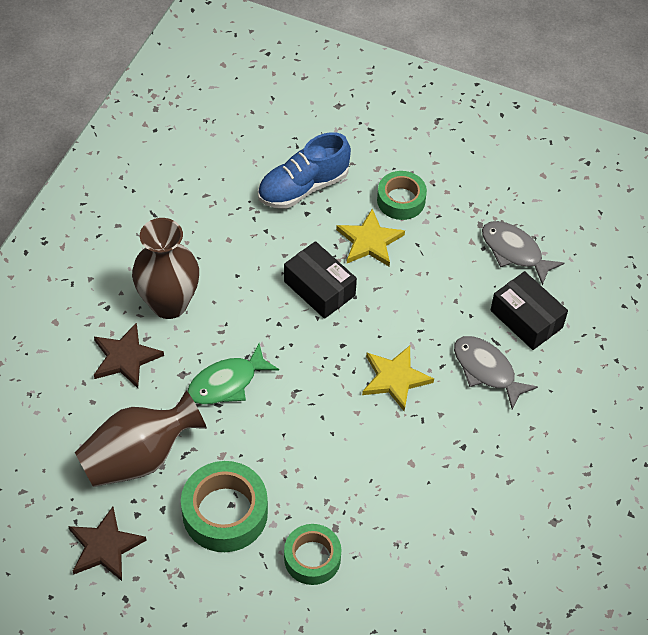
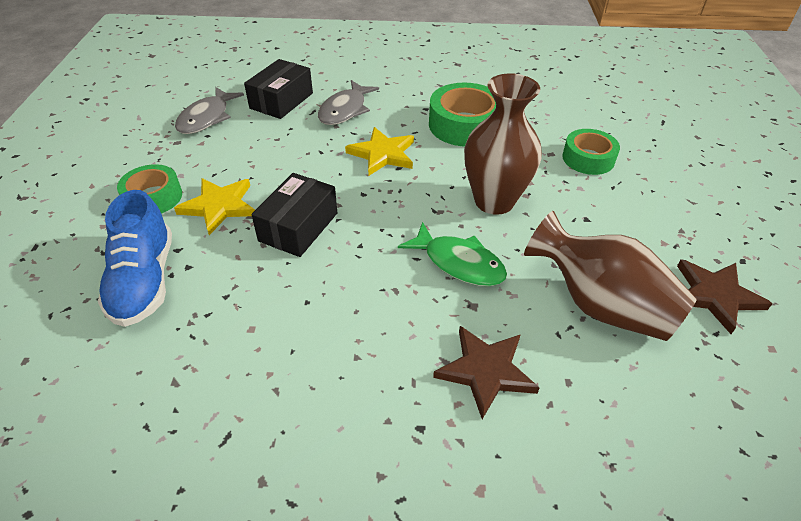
camera: 110 degrees left, 10 degrees down
(169, 304) = (380, 355): brown vase -> brown vase (494, 201)
(225, 513) = (598, 220): green tape -> green tape (465, 125)
(303, 187) = (144, 281): blue shoe -> blue shoe turned 45 degrees clockwise

